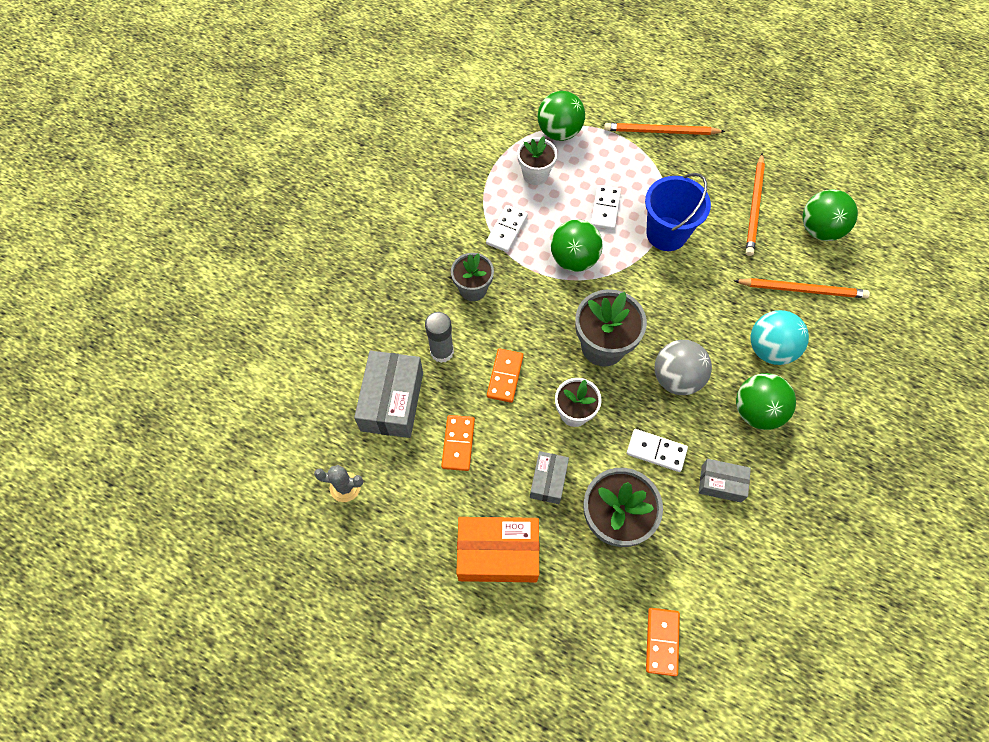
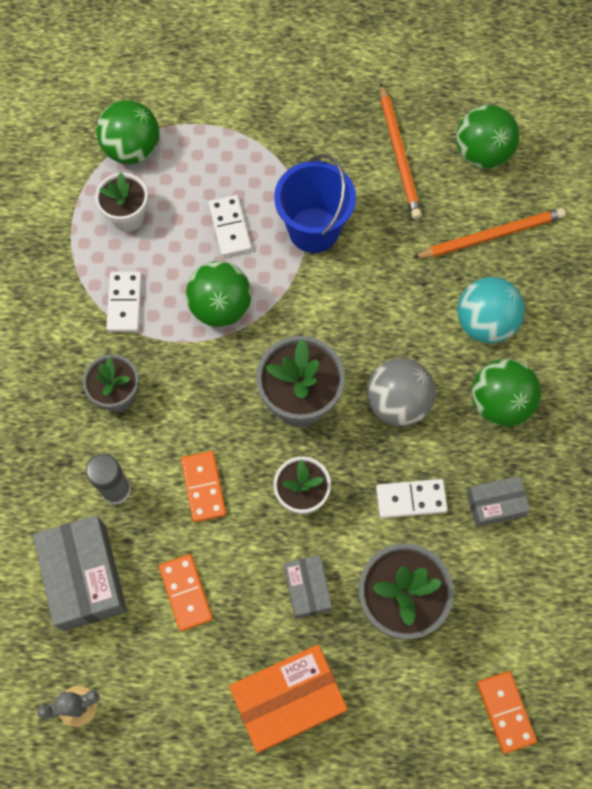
camera: 25 degrees left, 5 degrees up
(660, 131) = (253, 100): orange pencil -> none

